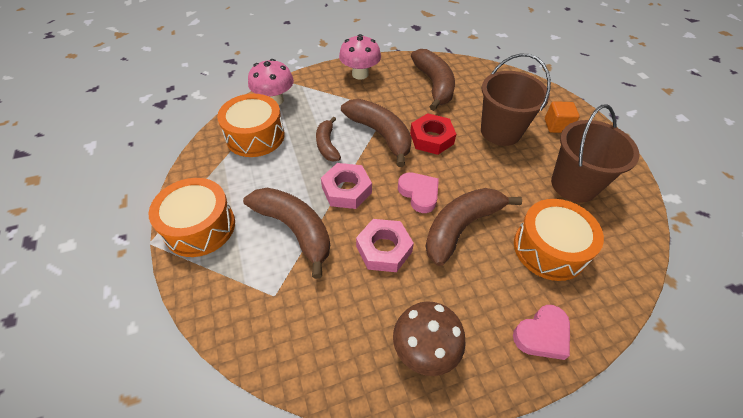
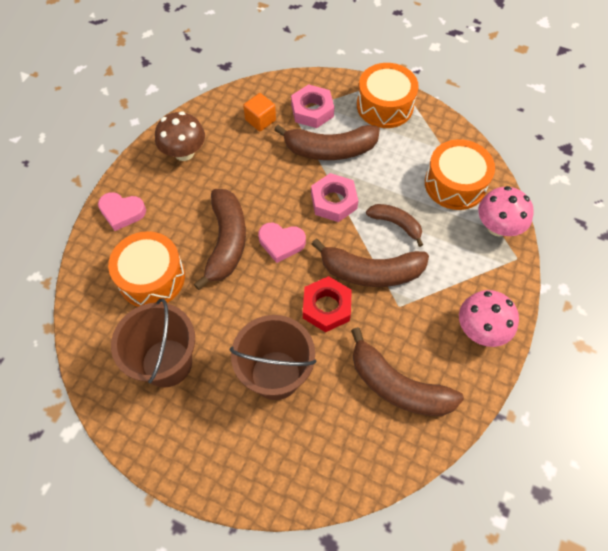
camera: 135 degrees right, 10 degrees up
(384, 249) = (262, 184): pink nut -> pink nut (312, 110)
(542, 335) = (122, 212): pink heart -> pink heart turned 90 degrees counterclockwise
(557, 126) = (228, 438): orange cube -> orange cube (260, 120)

